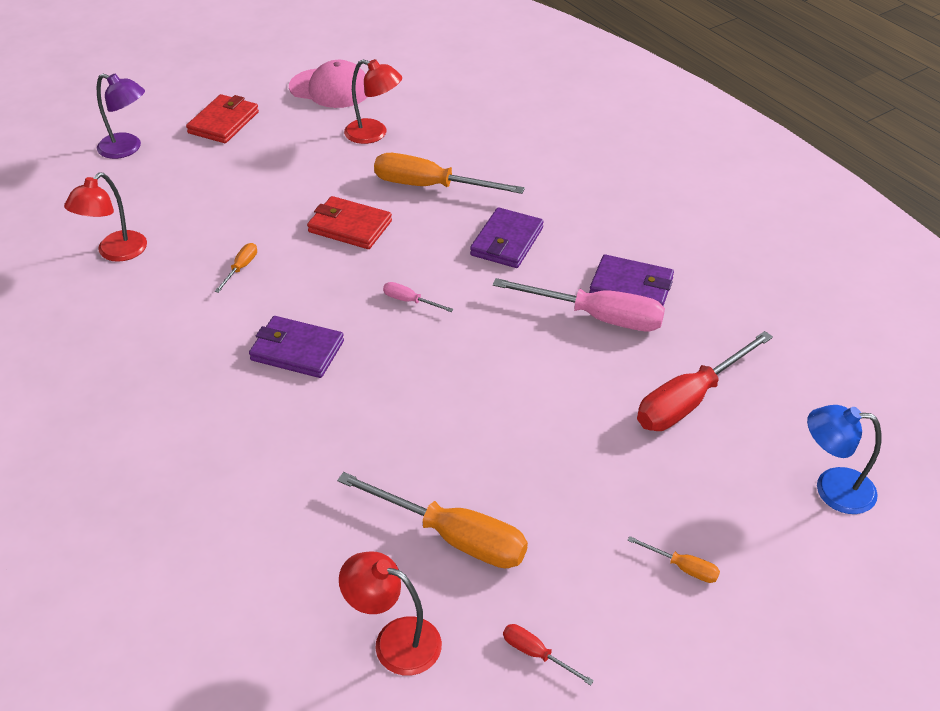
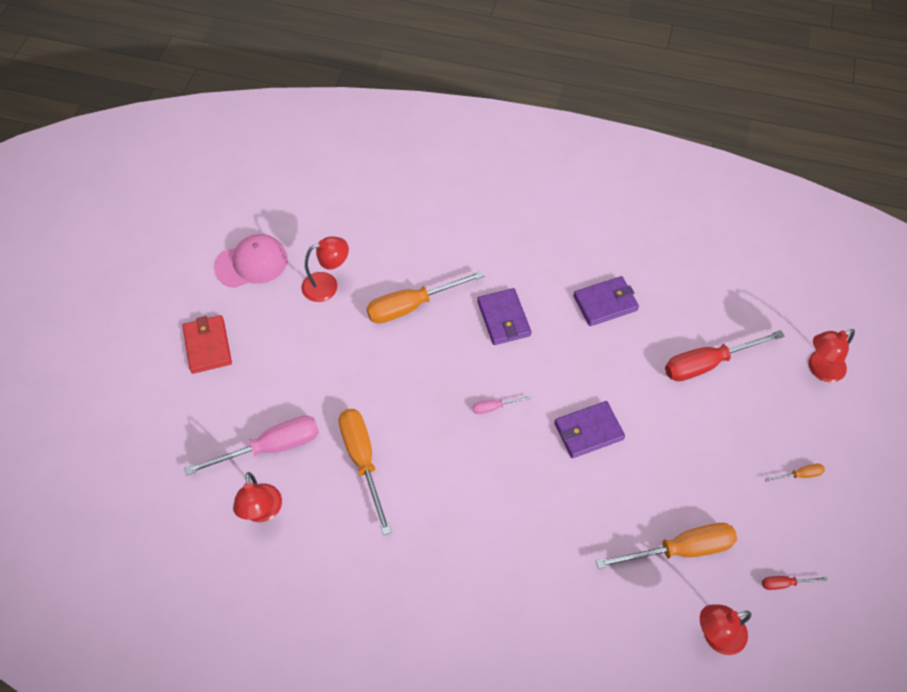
camera: 40 degrees left, 15 degrees up
(127, 148) = (162, 418): purple lamp -> none
(241, 268) = (362, 460): orange screwdriver -> orange screwdriver, size x2.23
(297, 351) = (467, 495): purple wallet -> purple wallet (588, 431)
(350, 226) = (396, 375): red wallet -> none
(597, 317) = (609, 340): pink screwdriver -> pink screwdriver (271, 447)
(689, 400) = (708, 363): red screwdriver -> red screwdriver turned 60 degrees clockwise
(832, 489) = (820, 369): blue lamp -> red lamp

